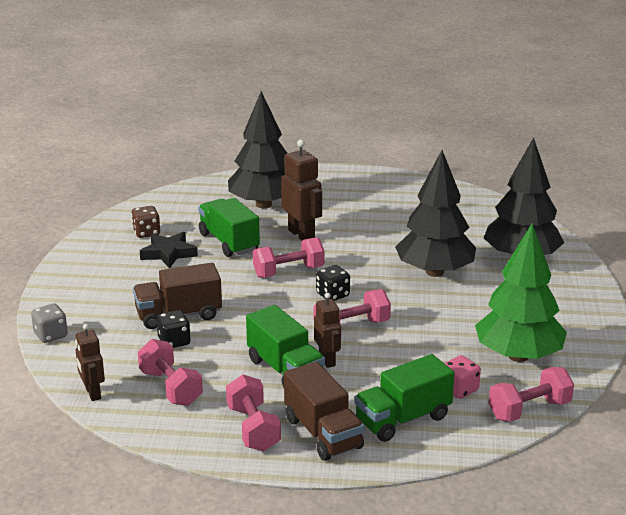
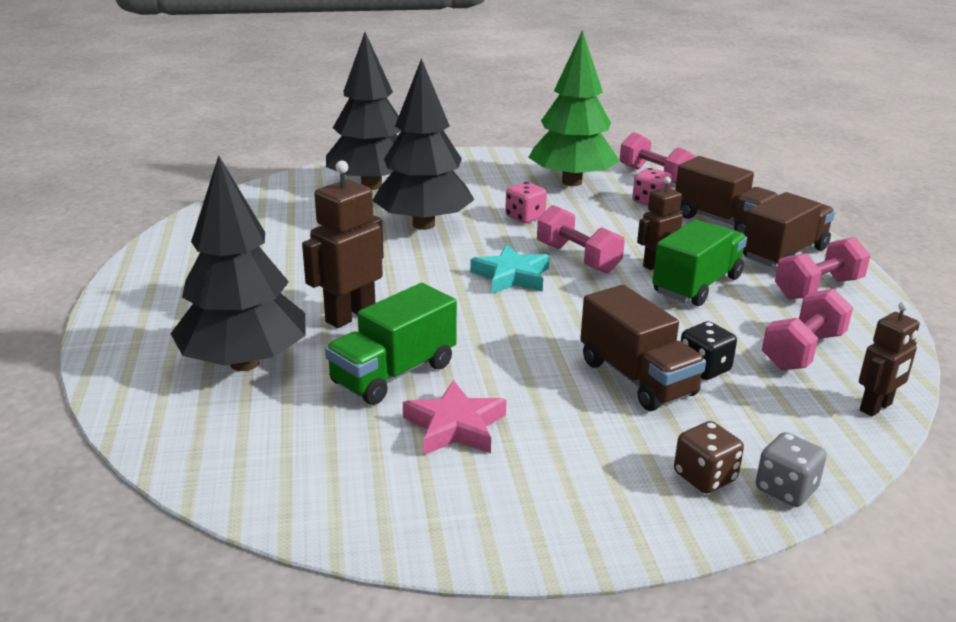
camera: 105 degrees left, 0 degrees up
(146, 233) = (385, 470): brown dice -> brown dice (704, 477)
(168, 253) = (455, 426): black star -> pink star
(288, 272) = (467, 312): pink dumbbell -> none
(332, 295) = (511, 276): black dice -> turquoise star
(403, 419) = (722, 221): green truck -> brown truck
(438, 317) = (525, 217): none -> pink dice

